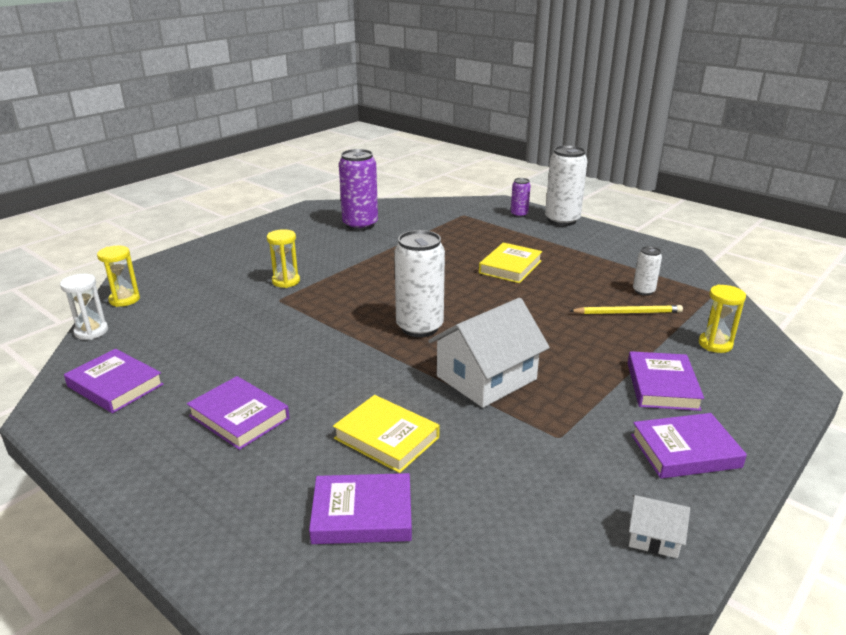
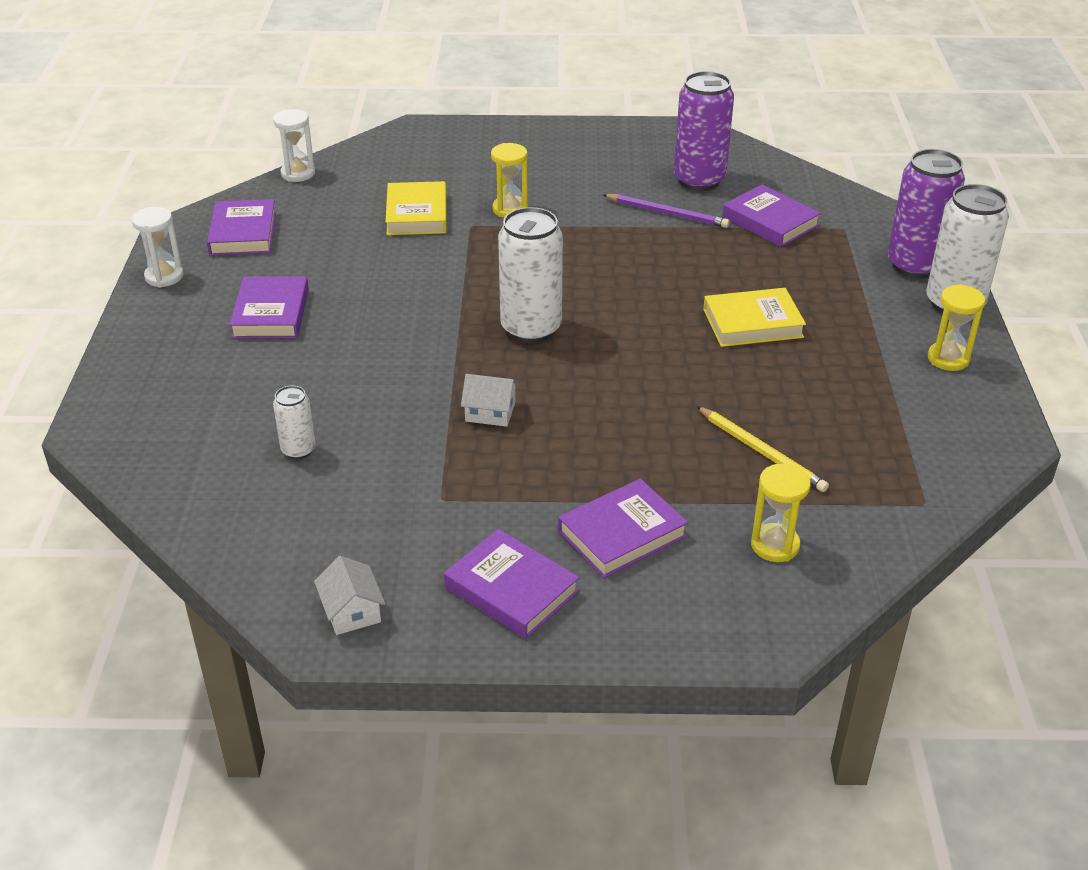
camera: 50 degrees right, 10 degrees up
(96, 449) = (164, 276): none -> white hourglass
(124, 300) = (363, 155): yellow hourglass -> yellow hourglass (948, 359)
(362, 514) = (220, 439): purple book -> purple book (770, 221)
(374, 244) = (667, 213): none -> purple pencil
(386, 438) = (328, 401): yellow book -> yellow book (417, 214)
(486, 378) = (490, 412): white house -> white house, size x0.46
(519, 214) = (915, 265): purple can -> purple can, size x1.96
(643, 291) = (839, 444): white can -> white can (298, 450)

